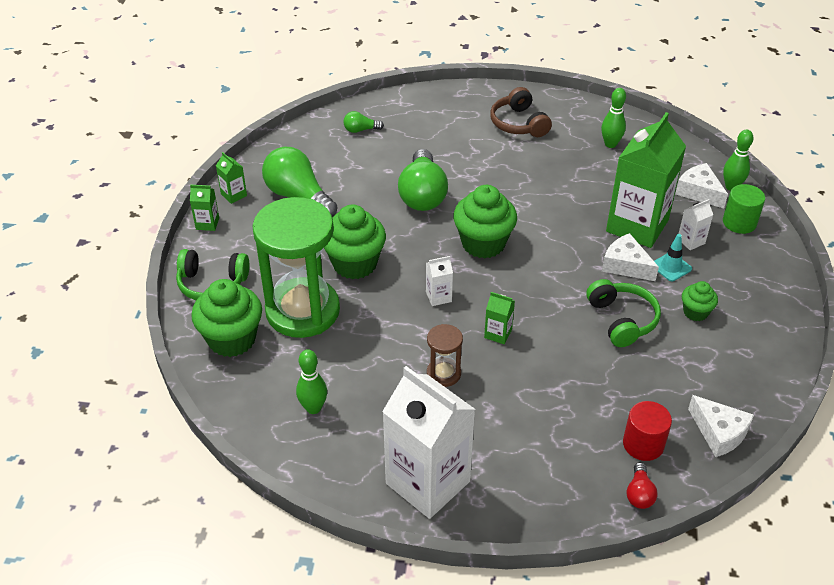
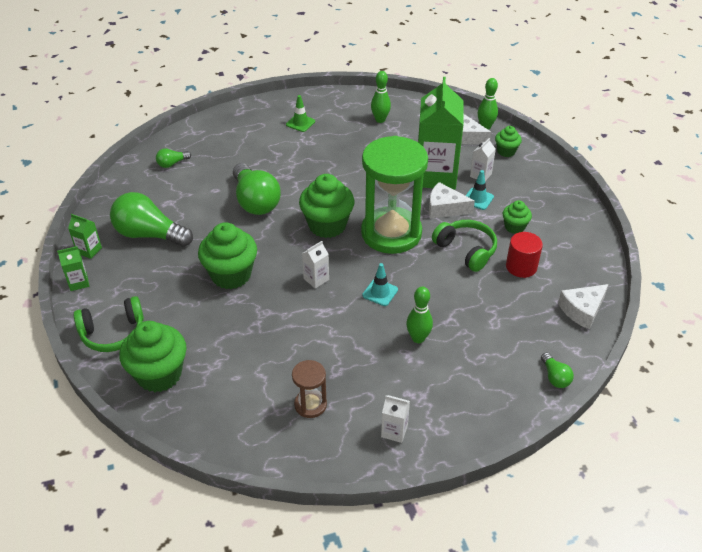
camera: 25 degrees left, 0 degrees up
(303, 311) = (208, 329): green hourglass -> green hourglass (391, 233)
(313, 408) = (265, 406): green bowling pin -> green bowling pin (418, 338)
(428, 482) = (394, 431): white carton -> white carton, size x0.41
(443, 374) = (356, 339): brown hourglass -> brown hourglass (310, 405)
(498, 334) = (380, 292): green carton -> turquoise traffic cone
(518, 123) = (300, 123): brown headphones -> green traffic cone
(639, 494) = (555, 377): red light bulb -> green light bulb
(643, 444) = (535, 339): red cylinder -> red cylinder (521, 267)
(719, 433) = (582, 310): white cheese -> white cheese turned 120 degrees clockwise
(739, 222) = (506, 151): green cylinder -> green cupcake

